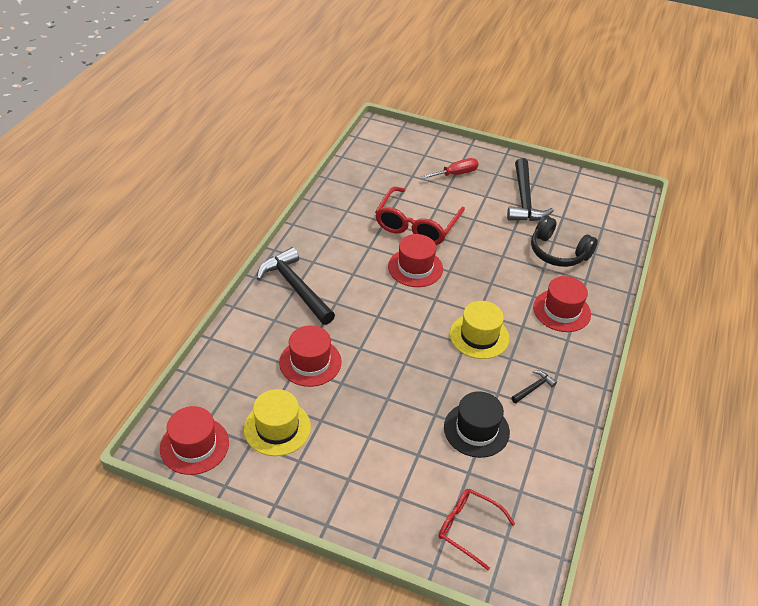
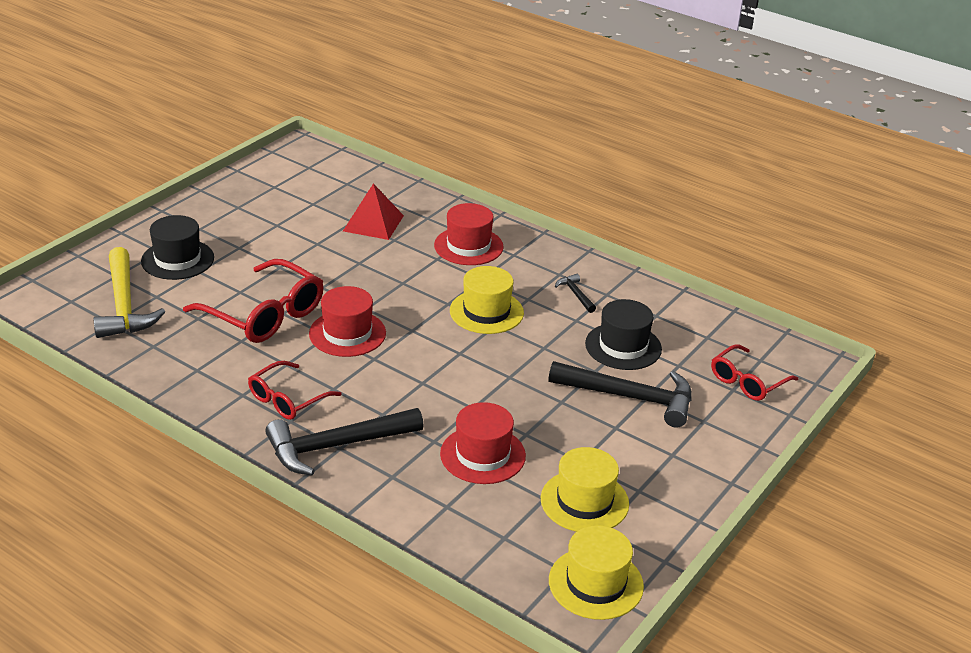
camera: 75 degrees left, 10 degrees down
(194, 445) = (595, 583): red hat -> yellow hat
(333, 255) = (287, 399): none -> red glasses
(396, 166) = (124, 305): none -> yellow hammer
(455, 174) = (177, 259): red screwdriver -> black hat
(524, 200) = (265, 221): black hammer -> black hammer (631, 397)
(558, 252) = (373, 223): black headphones -> red pyramid

